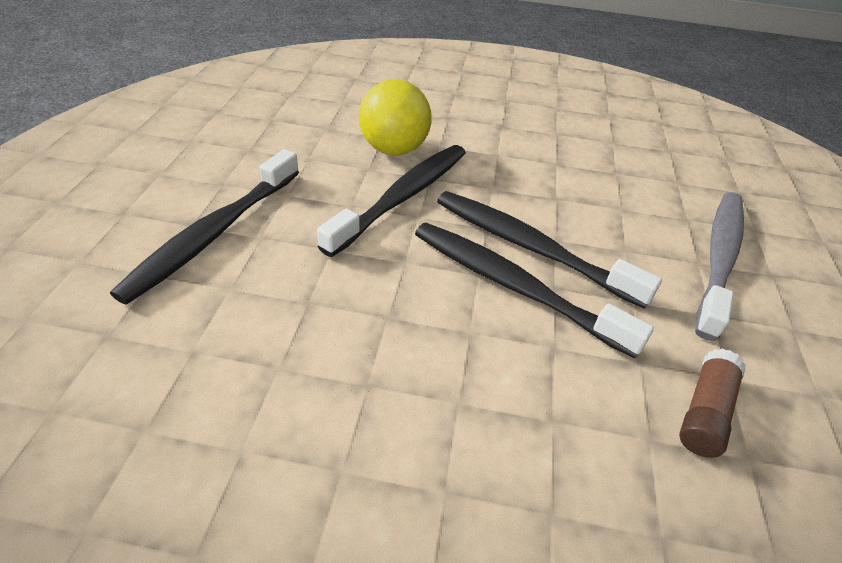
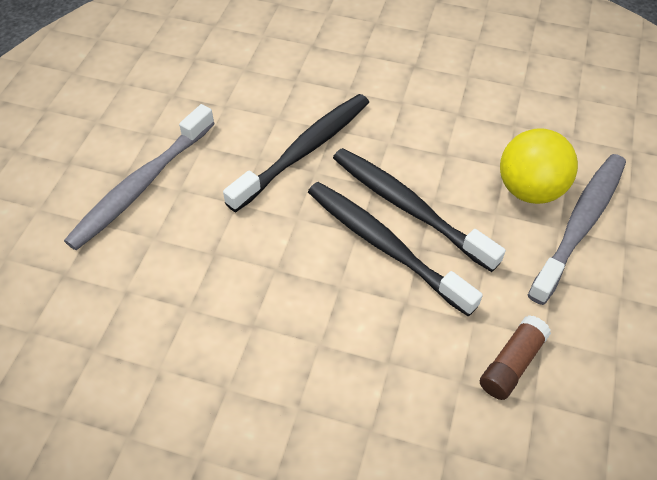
camera: 10 degrees right, 10 degrees up
(214, 233) = (141, 185): black toothbrush -> grey toothbrush
(394, 149) = (304, 96): yellow ball -> yellow ball (529, 189)

